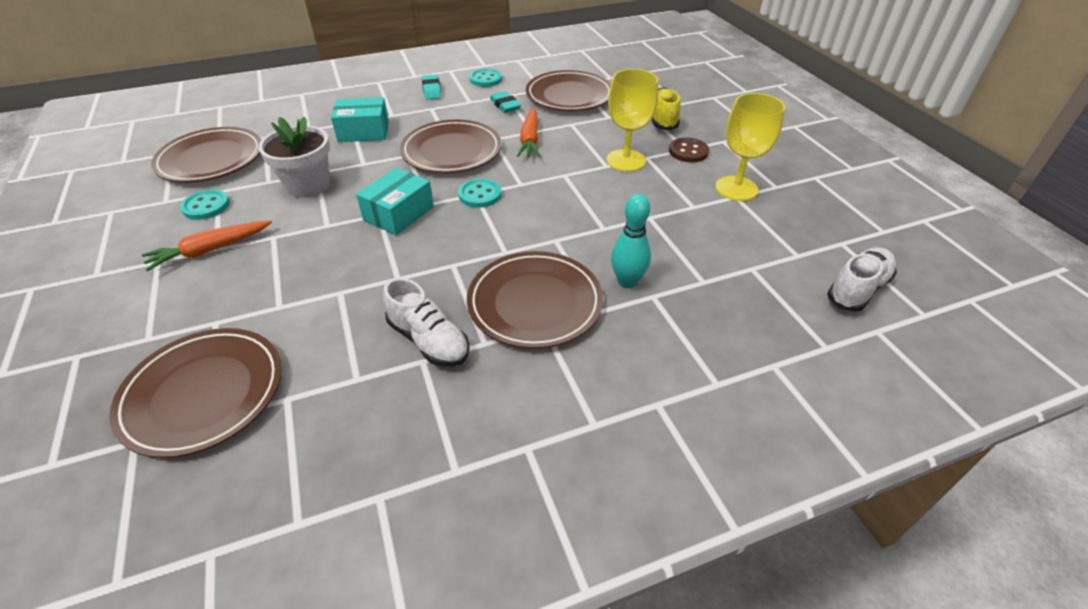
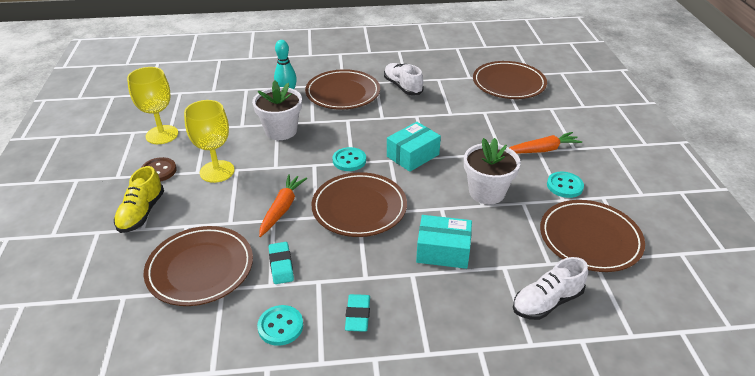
camera: 165 degrees left, 5 degrees down
(590, 218) = (281, 131): none -> white flower pot
(857, 289) = (173, 74): white shoe -> white shoe (547, 302)

